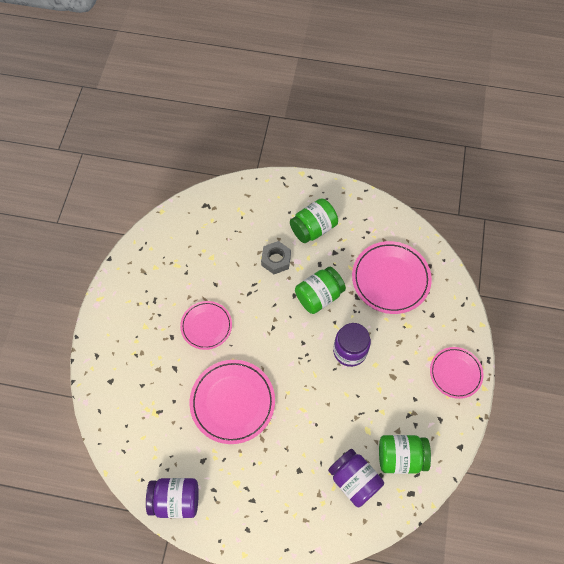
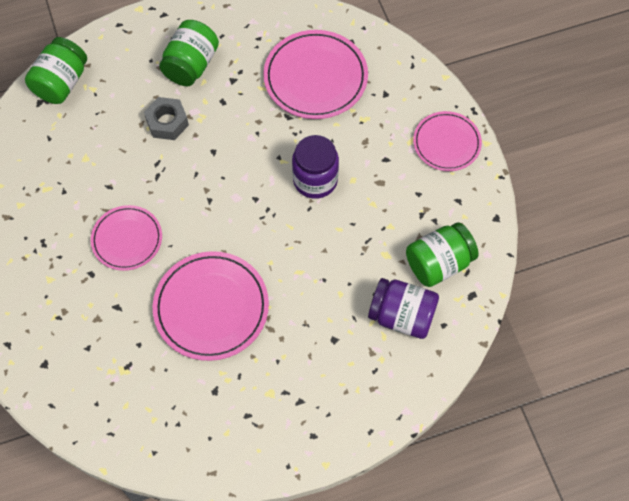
camera: 30 degrees left, 0 degrees up
(175, 500) = (208, 452): purple jar -> none
(319, 296) = (243, 138): green jar -> green jar (61, 83)

